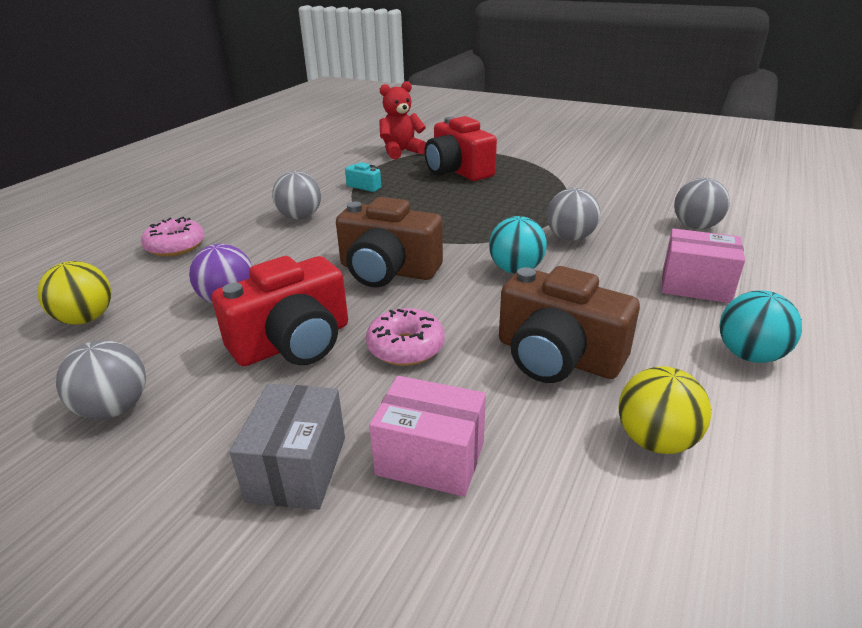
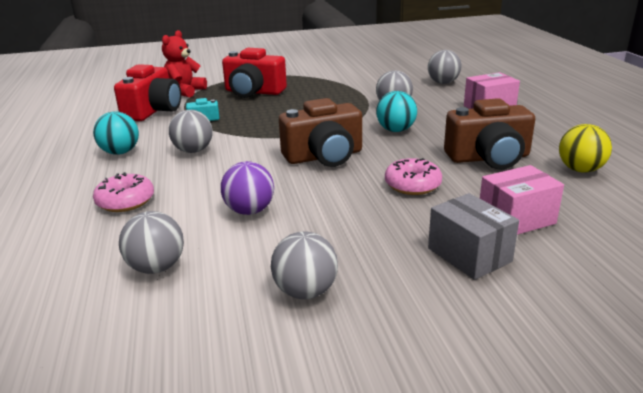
camera: 40 degrees left, 5 degrees down
(86, 319) = (156, 267): yellow ball -> grey ball
(293, 342) = (345, 211): red camera -> red camera (153, 111)
(749, 355) = (556, 126): turquoise ball -> turquoise ball (120, 152)

